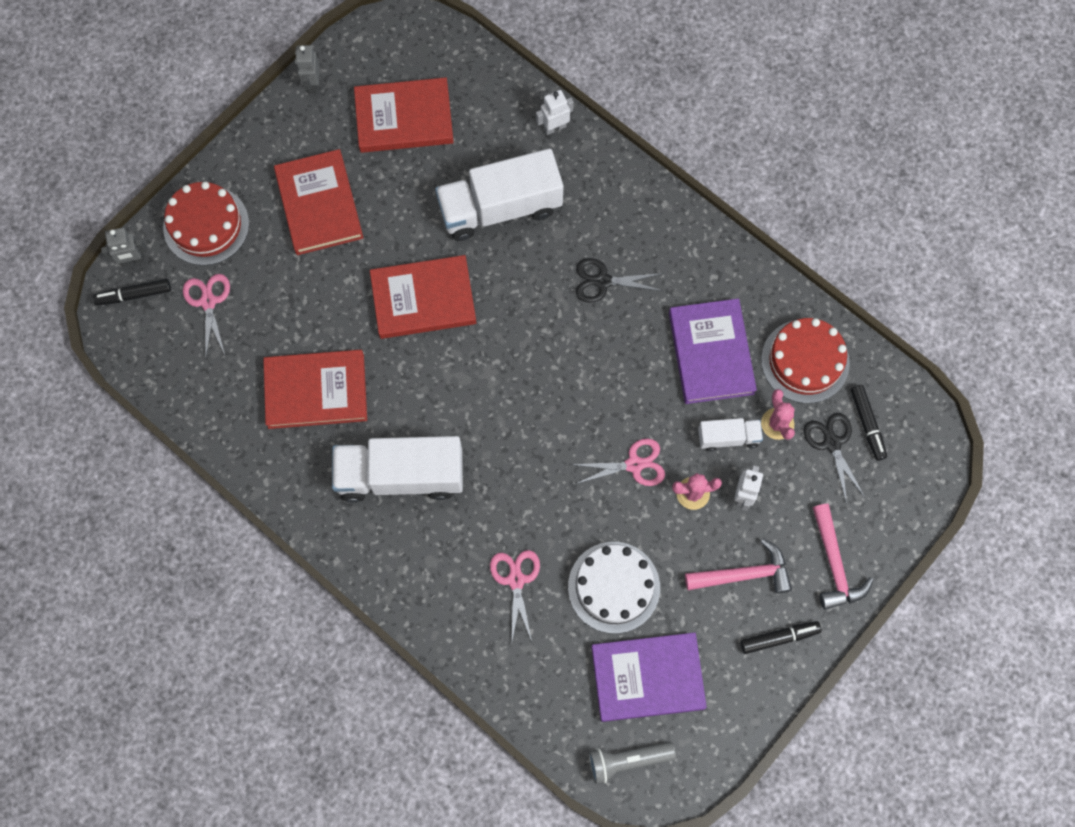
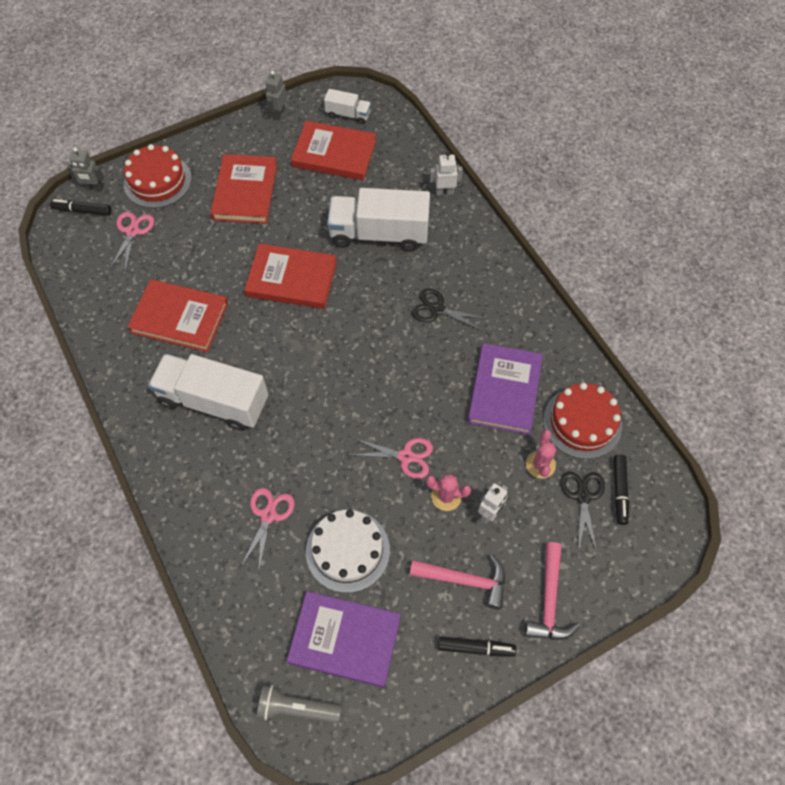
camera: 20 degrees right, 10 degrees down
(728, 437) = (494, 461): white truck -> white truck (348, 114)

